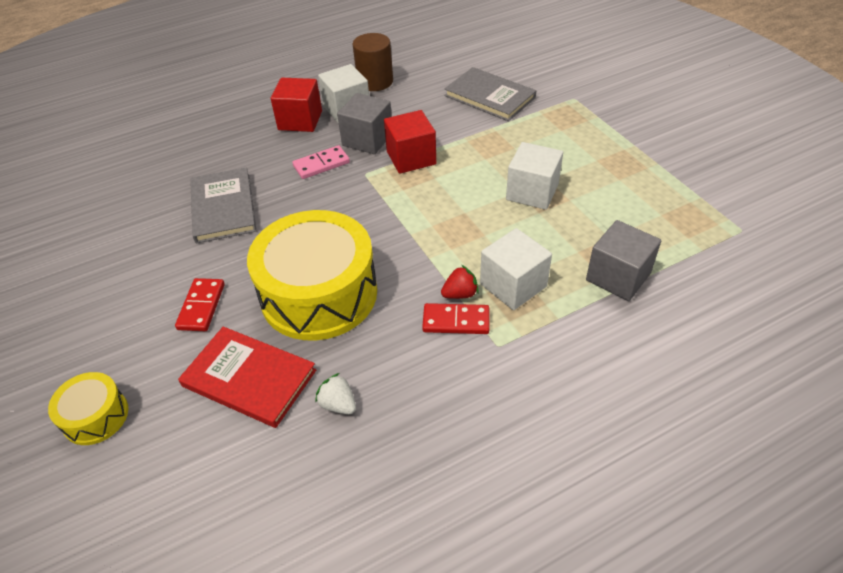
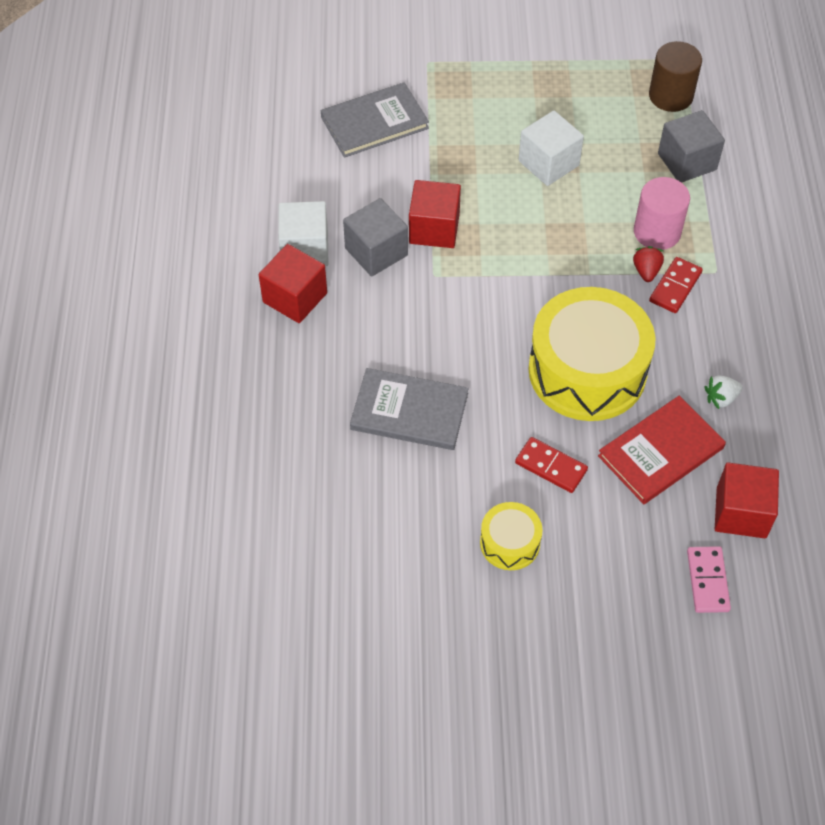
camera: 65 degrees left, 10 degrees up
(95, 416) = (645, 577): yellow drum -> yellow drum (510, 543)
(198, 472) = (741, 512): none -> red cube
(321, 164) = (392, 305): pink domino -> pink domino (708, 581)
(375, 81) = (267, 204): brown cylinder -> brown cylinder (670, 96)
(513, 285) = (657, 232): white cube -> pink cylinder

